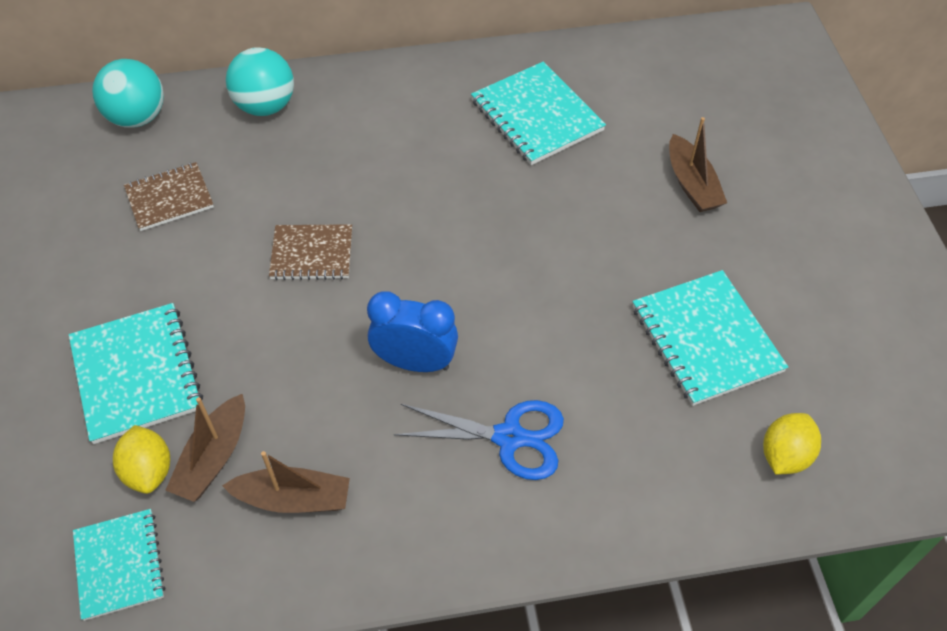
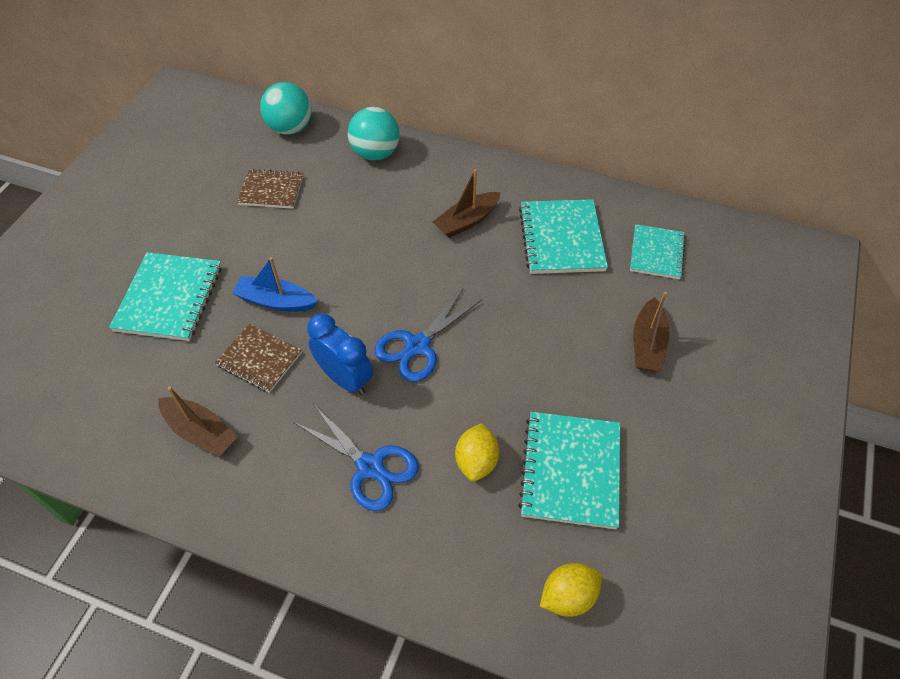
camera: 30 degrees right, 0 degrees up
(119, 565) = (71, 417): turquoise notebook -> turquoise notebook (656, 253)
(149, 470) = (131, 365): yellow lemon -> yellow lemon (476, 461)
(213, 457) = (174, 377): brown boat -> brown boat (467, 221)
(272, 318) = (276, 301): none -> blue boat
(312, 254) = (332, 269): brown notebook -> brown notebook (259, 359)
(468, 291) = (418, 346): none -> blue scissors

